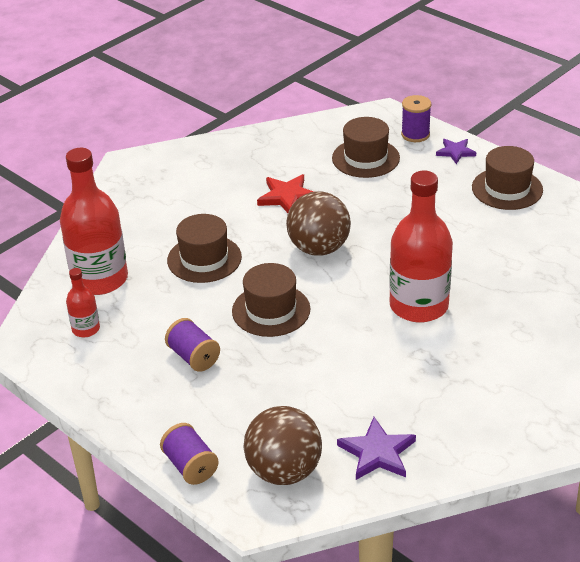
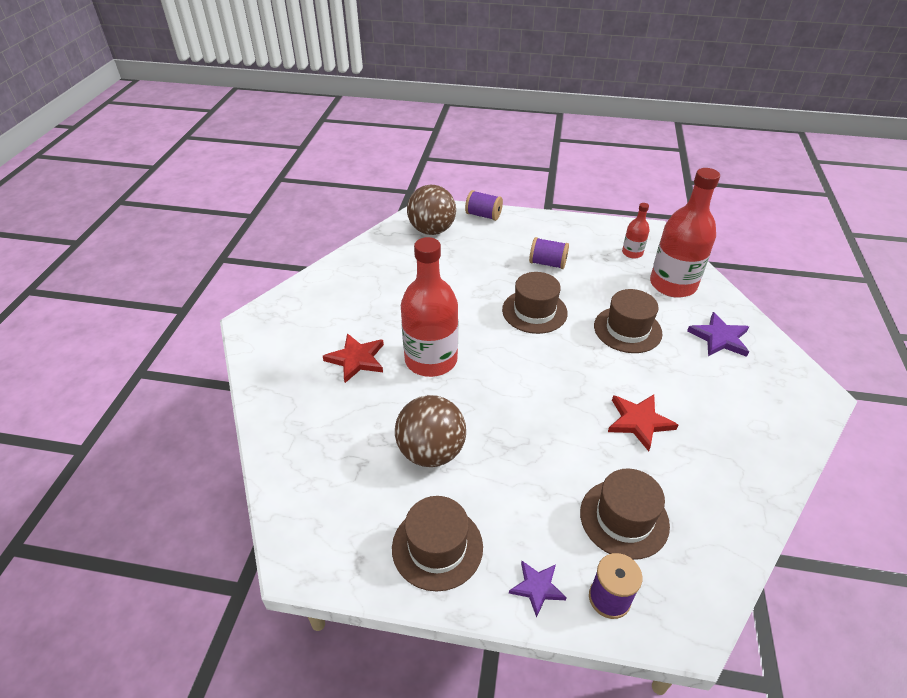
camera: 145 degrees right, 5 degrees up
(319, 248) = (554, 378): brown ball -> brown ball (431, 452)
(377, 453) = (387, 256): purple star -> purple star (719, 338)
(494, 335) = (356, 359): none -> red star

